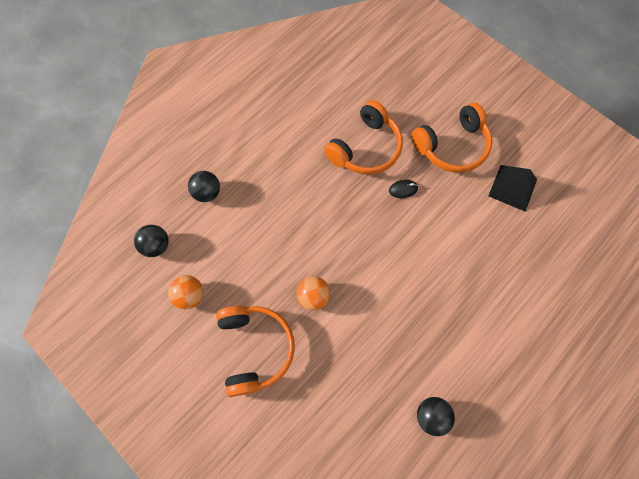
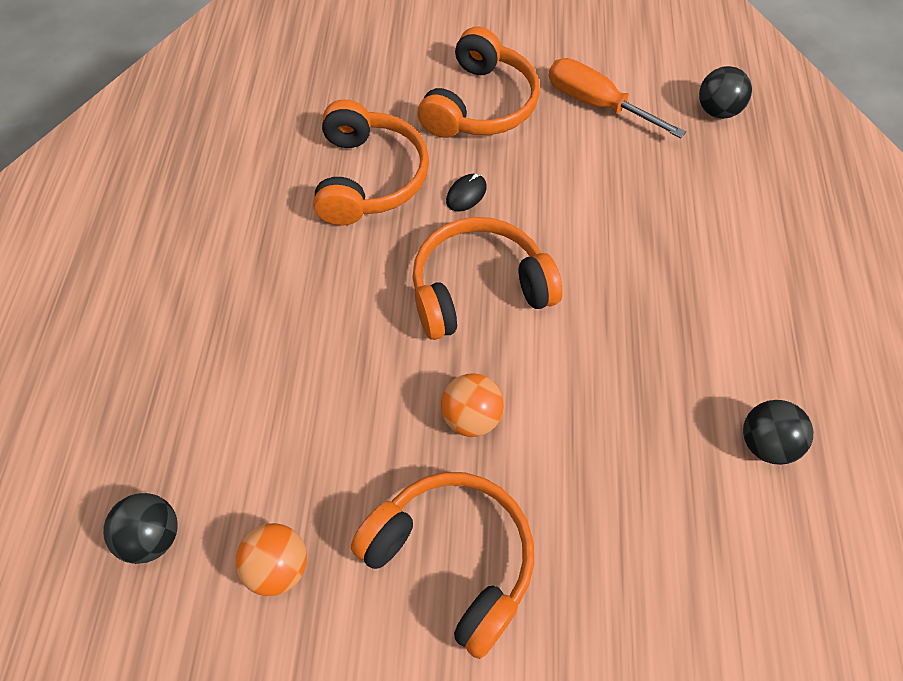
camera: 40 degrees left, 10 degrees down
(207, 193) = (176, 395): black ball -> black ball (717, 111)
(367, 241) = (479, 289): none -> orange headphones
(512, 187) = (596, 104): black pyramid -> orange screwdriver

